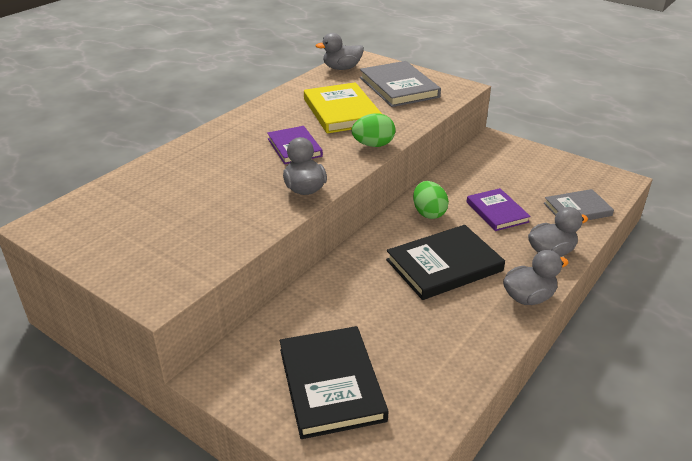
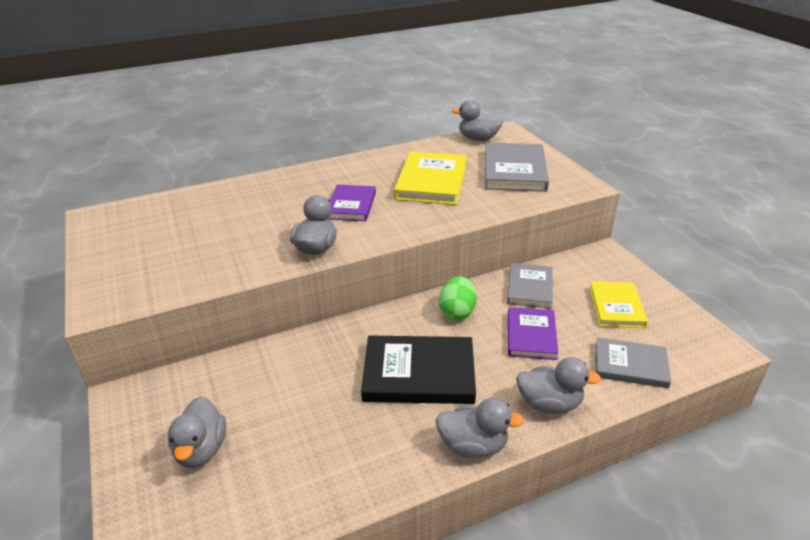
camera: 30 degrees right, 0 degrees up
(331, 384) = (201, 450): black book -> grey duck
(373, 145) = (425, 223): green egg -> none
(464, 179) = (529, 288): none -> grey book
(534, 174) = (616, 307): none -> yellow book

